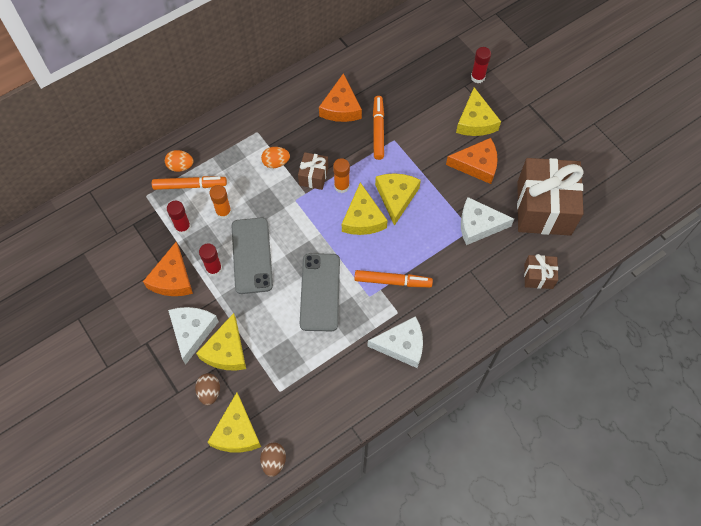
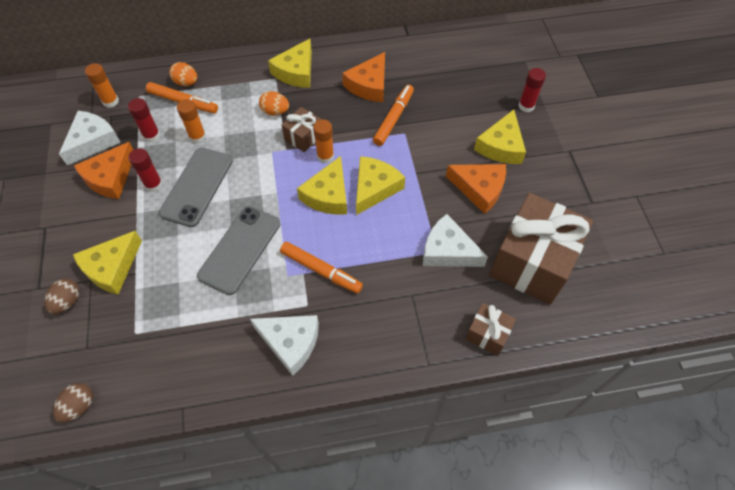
camera: 25 degrees right, 5 degrees down
(124, 211) = (110, 101): none -> orange glue stick
(192, 331) = (93, 235): white cheese -> white cheese (93, 141)
(236, 432) = (65, 355): yellow cheese -> yellow cheese (296, 72)

